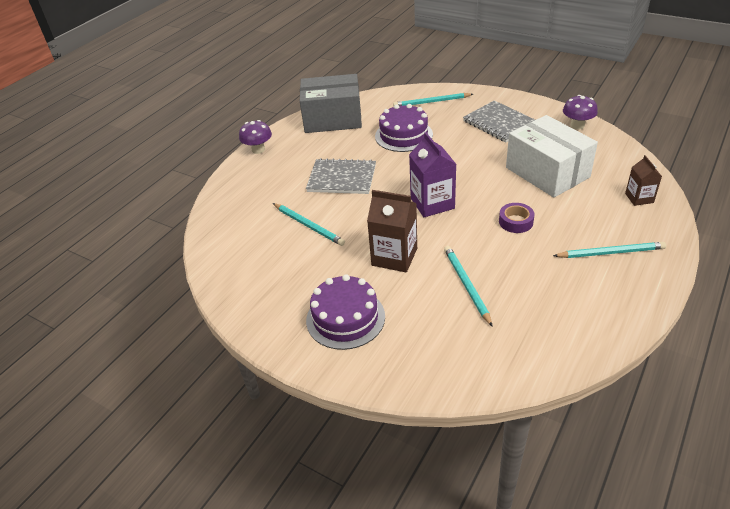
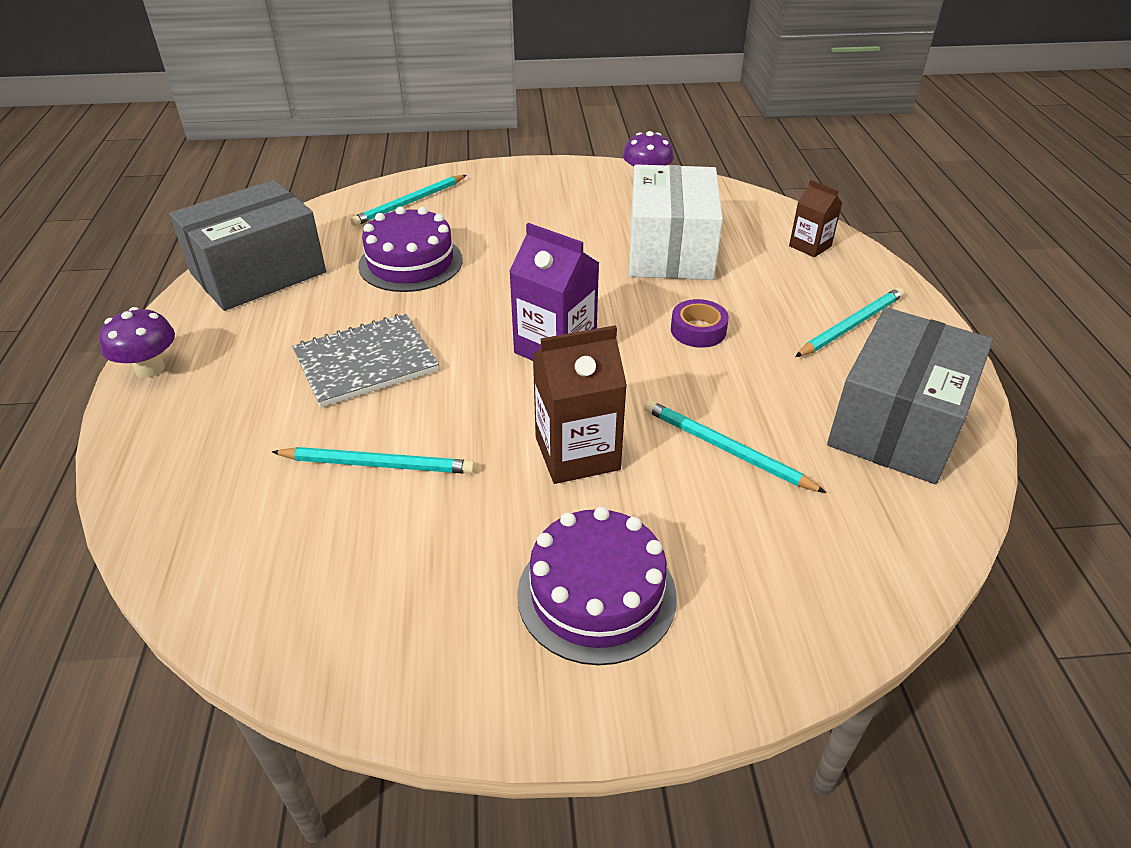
camera: 40 degrees left, 0 degrees up
(499, 123) = (540, 205): grey notebook -> none
(547, 172) = (670, 250): white box -> white box turned 75 degrees clockwise
(575, 314) = (897, 424): none -> grey box

